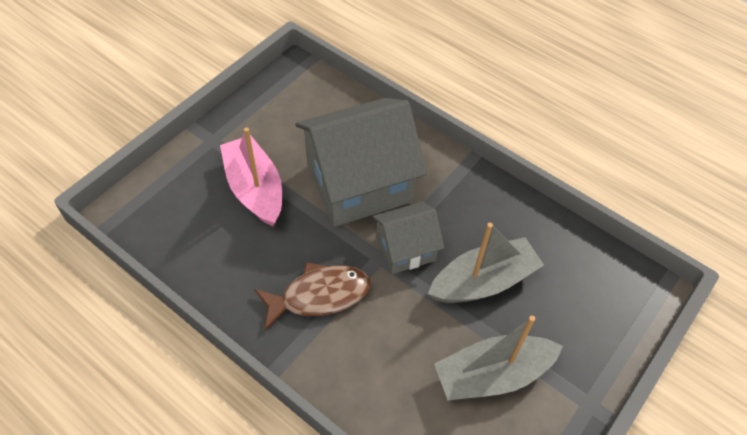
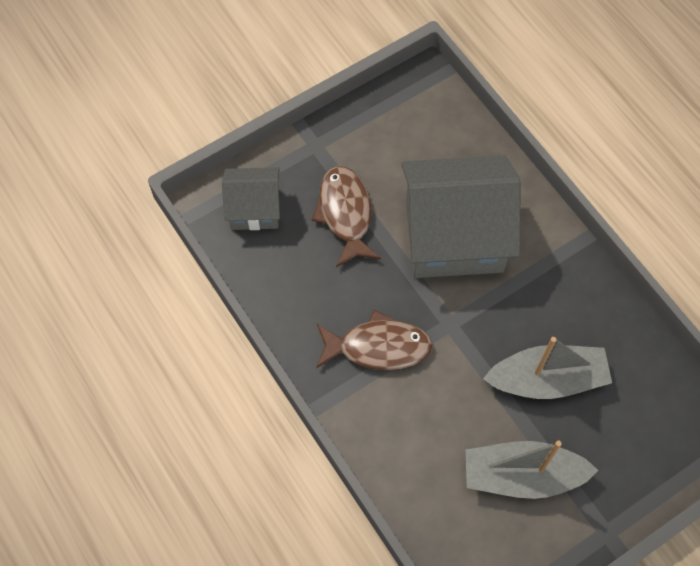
camera: 20 degrees right, 10 degrees up
(255, 189) = (345, 214): pink boat -> brown fish
(405, 249) = (479, 322): grey house -> grey house (254, 209)

